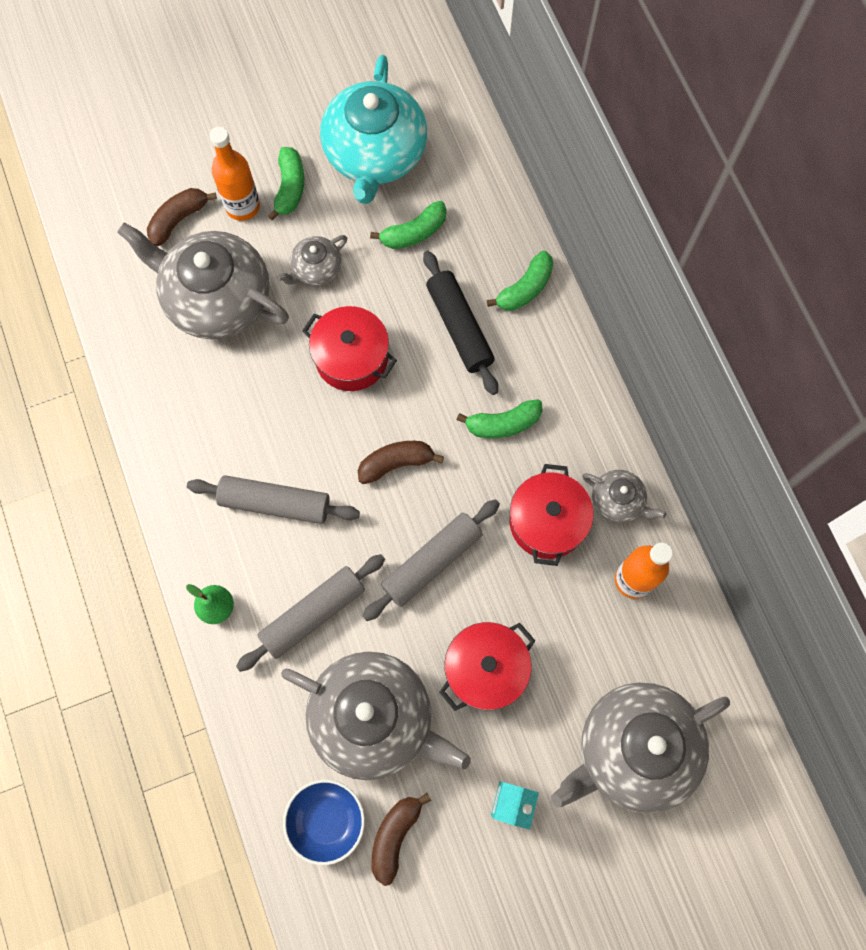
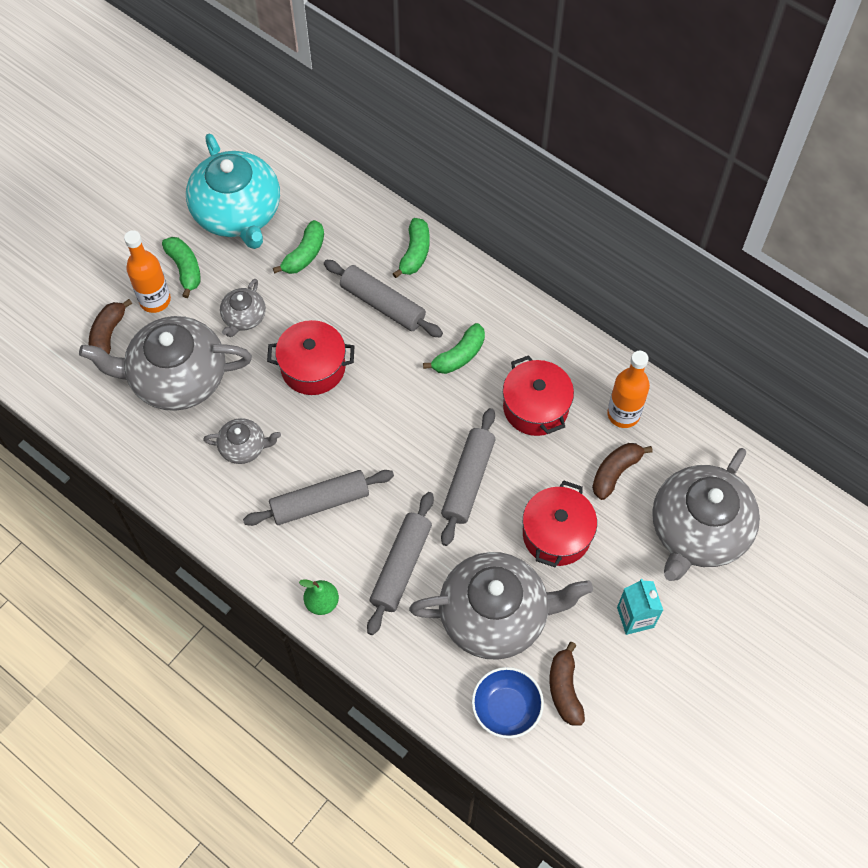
camera: 30 degrees left, 10 degrees down
(396, 463) = (396, 425): brown banana -> brown banana (615, 472)
(459, 327) = (382, 304): black rolling pin -> grey rolling pin
(618, 501) = (577, 366): grey teapot -> grey teapot (244, 447)

